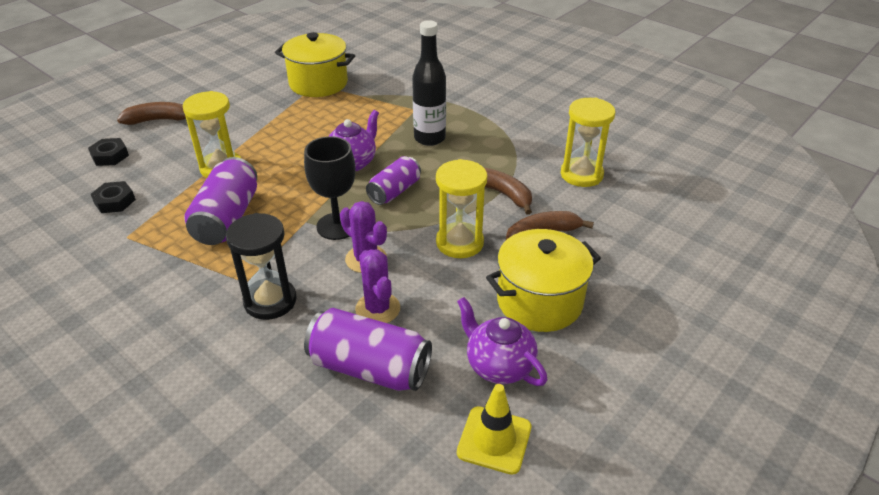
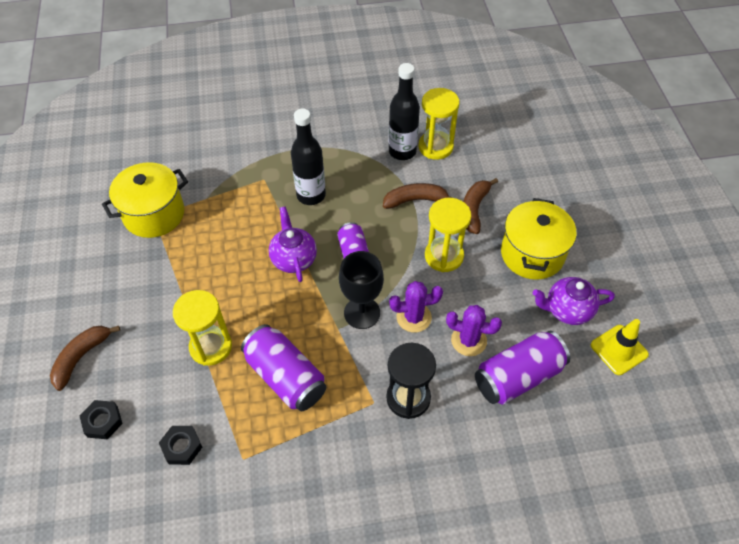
camera: 50 degrees left, 15 degrees up
(547, 159) = (402, 151): none -> black bottle

